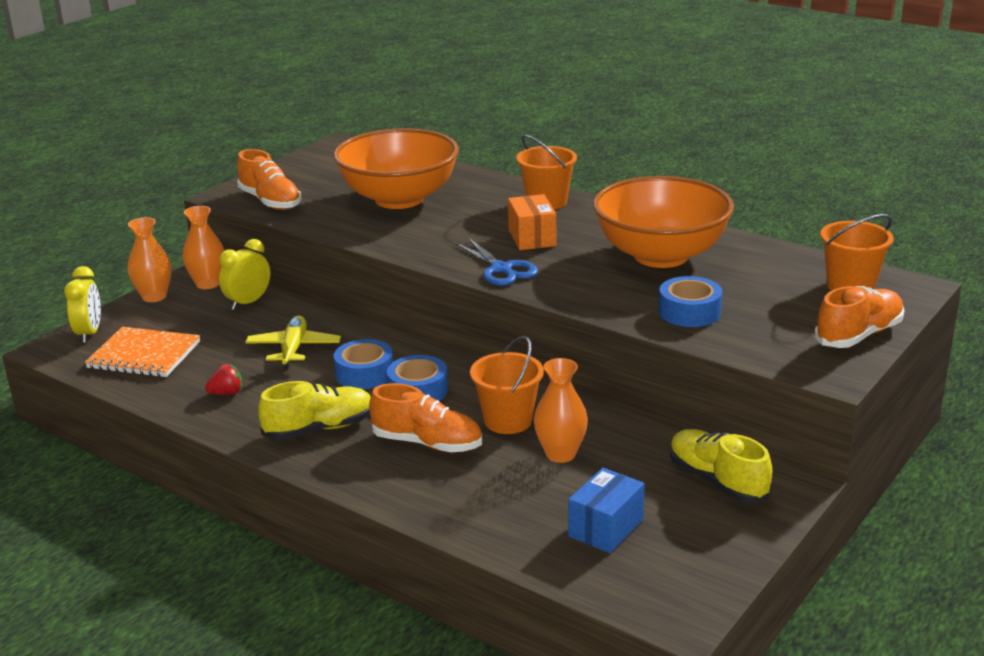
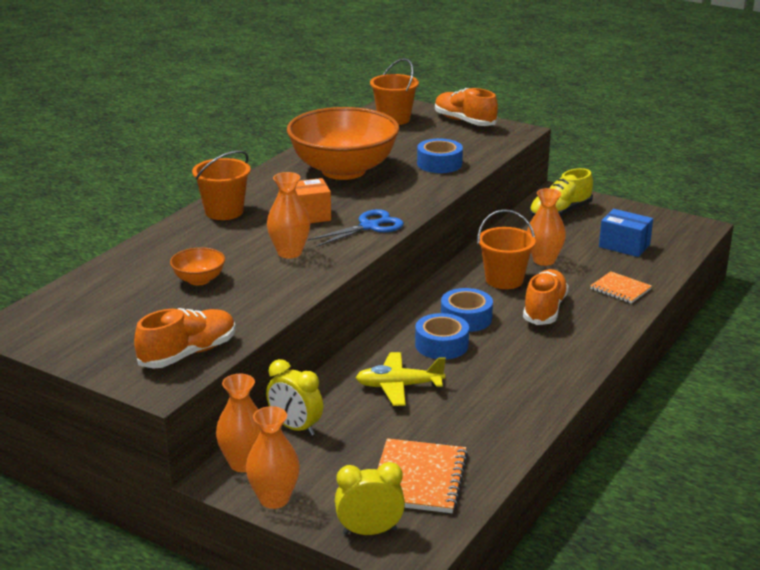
camera: 95 degrees left, 0 degrees up
(227, 393) = (487, 413): red strawberry -> none
(320, 429) = (536, 358): yellow shoe -> none
(399, 199) = (199, 280): orange bowl -> orange bowl, size x0.41
(446, 233) = (289, 253): none -> orange vase
(471, 507) = (620, 289): none -> orange notebook

